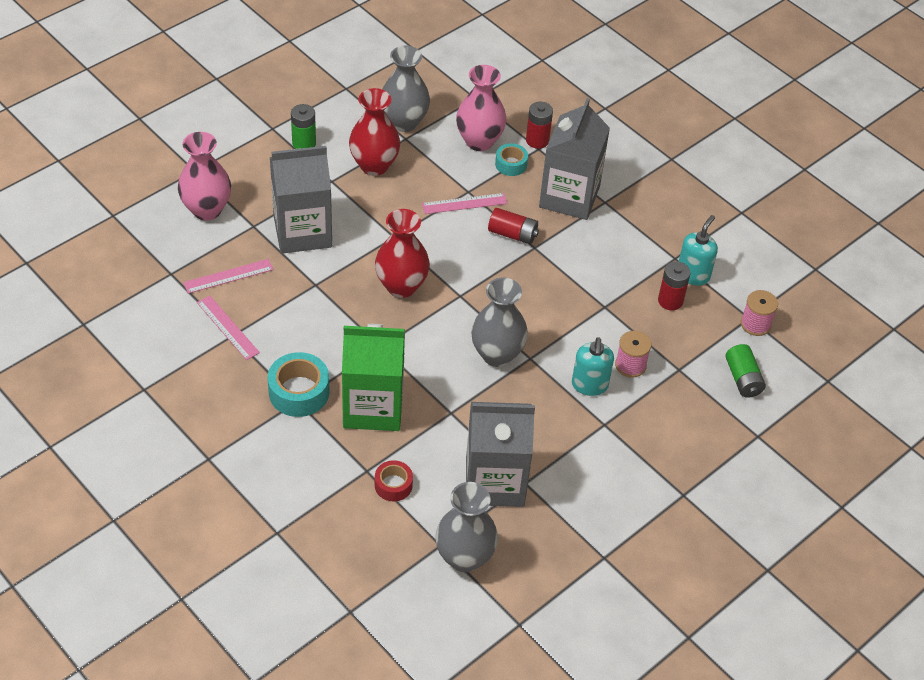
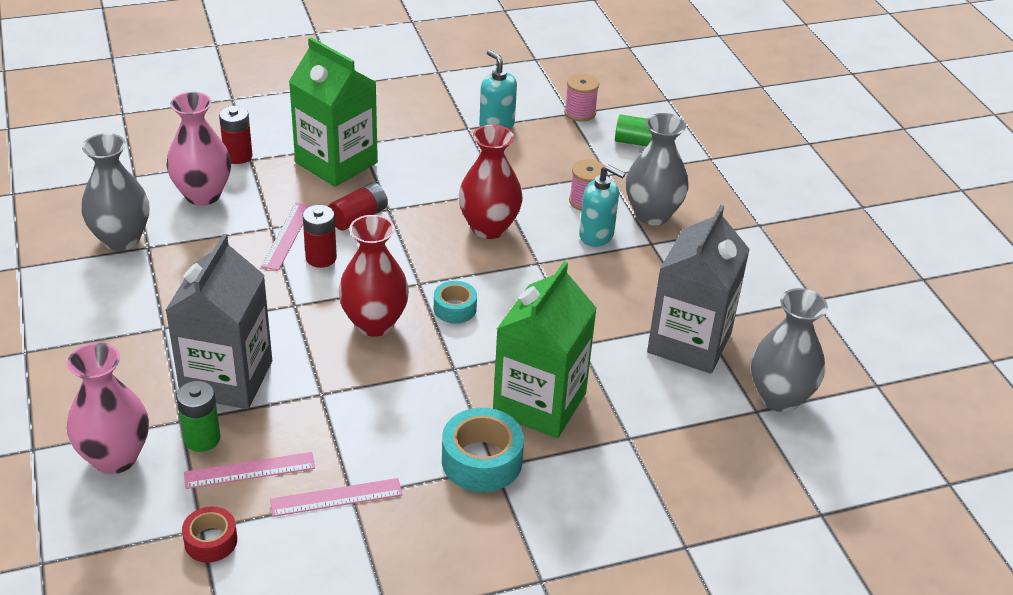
camera: 65 degrees left, 10 degrees down
(228, 276) = (249, 471): pink ruler -> pink ruler turned 75 degrees clockwise
(304, 143) = (78, 331): green battery -> green battery (202, 439)
(374, 165) = (169, 285): red vase -> red vase (489, 228)
(393, 485) = (659, 422): red tape -> red tape (211, 541)
(497, 354) = (519, 284): grey vase -> grey vase (652, 214)
(511, 164) = (257, 185): turquoise tape -> turquoise tape (455, 308)
(569, 197) = (336, 163): grey carton -> green carton
(670, 301) = (520, 149): red battery -> red battery (321, 258)

